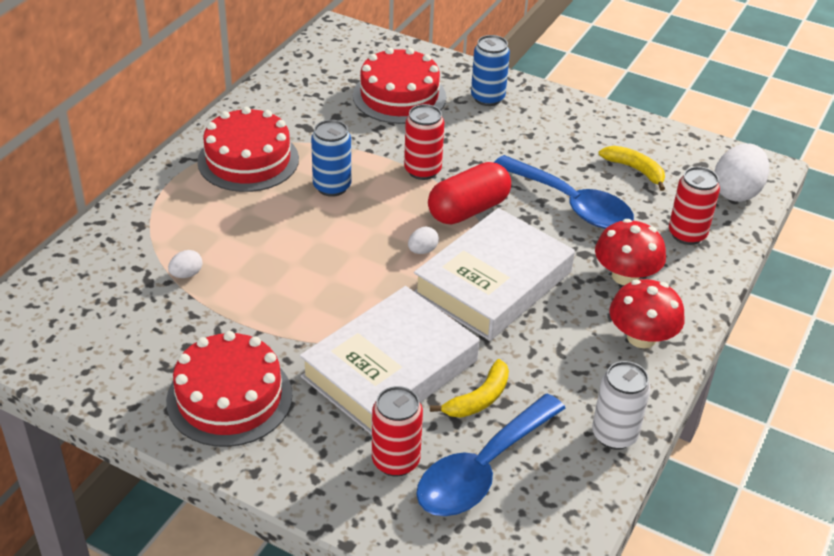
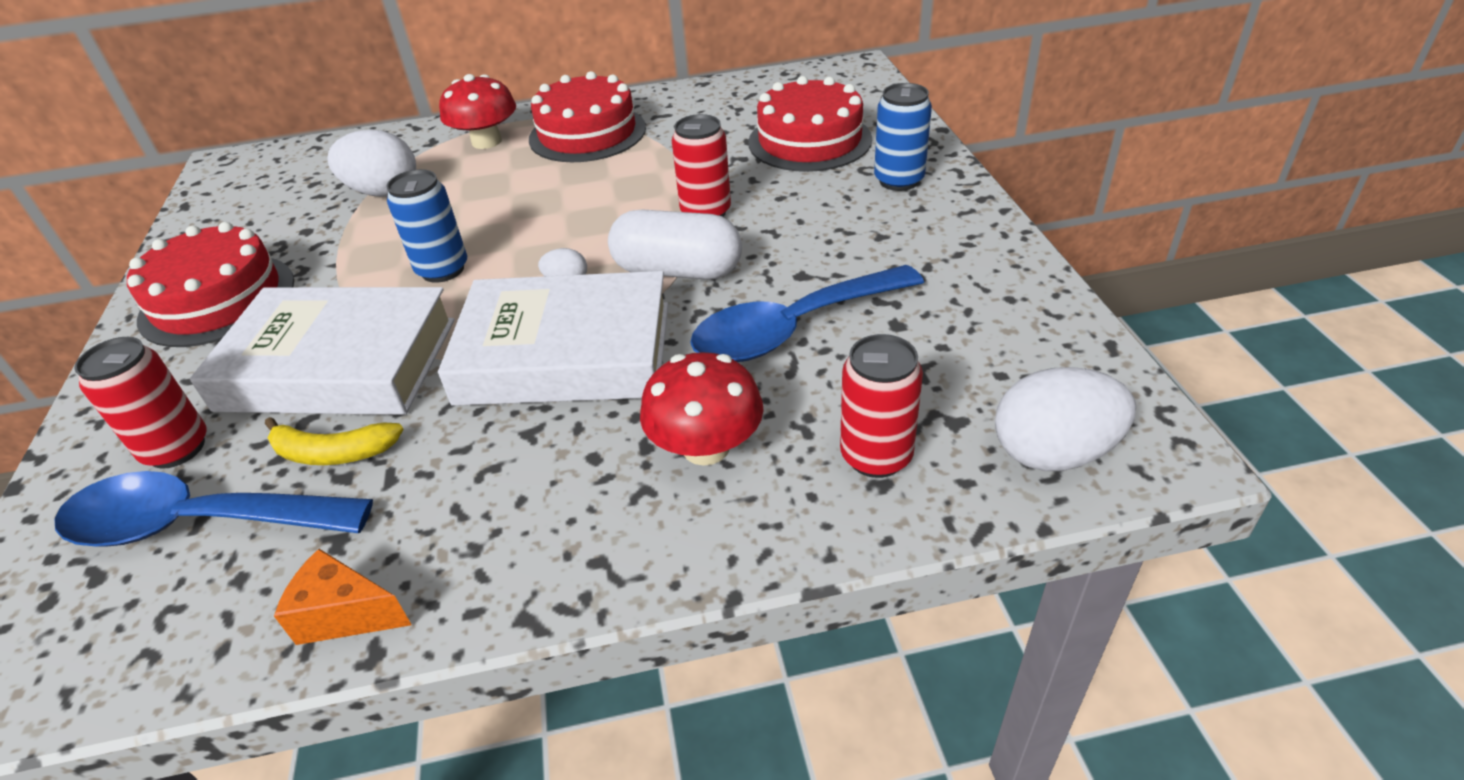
camera: 55 degrees right, 0 degrees up
(186, 274) = (383, 192): white egg -> white egg, size x2.09
(332, 187) = (605, 185): blue can -> blue can (443, 270)
(468, 210) = (677, 271): red capsule -> white capsule
(570, 204) = (793, 328): blue spoon -> blue spoon turned 60 degrees clockwise
(614, 435) = (346, 614): white can -> orange cheese
(635, 170) = (944, 339): yellow banana -> none
(641, 337) = (587, 531): red mushroom -> red mushroom (486, 141)

